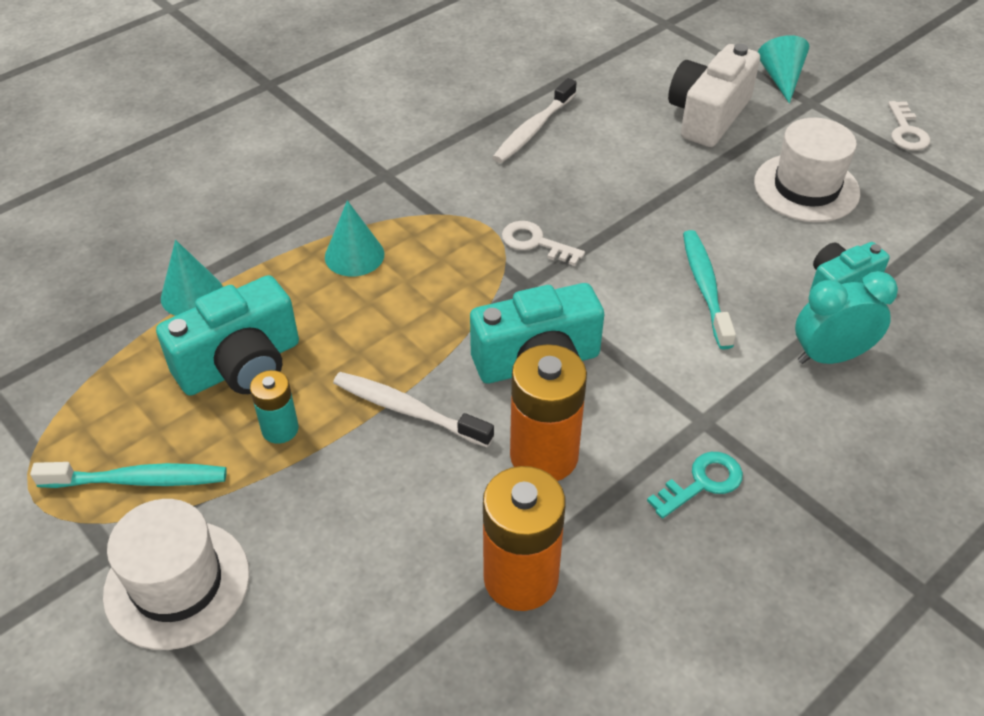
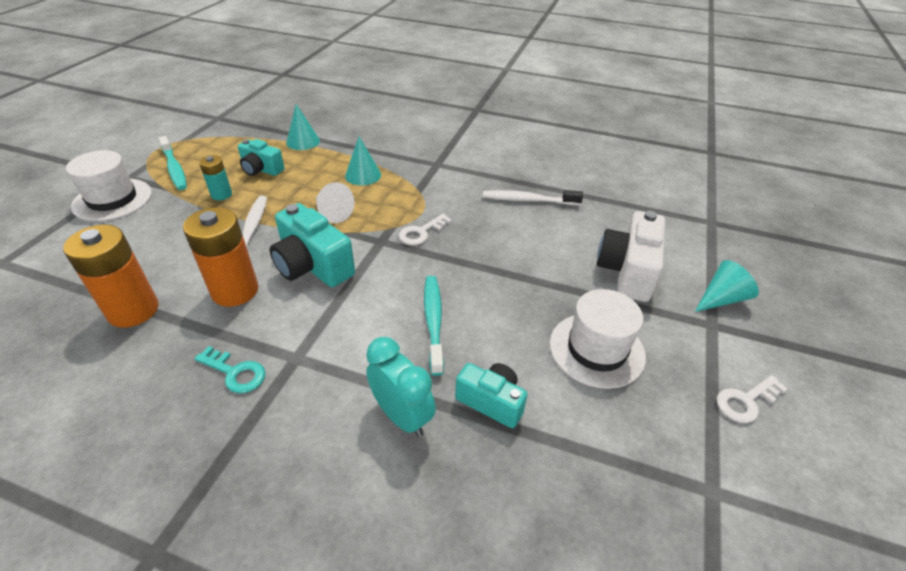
camera: 60 degrees right, 5 degrees down
(241, 365) = (261, 169): turquoise camera -> turquoise camera, size x0.62
(428, 313) = (332, 213): none -> white cone
(535, 243) = (421, 232): white key -> white key turned 135 degrees counterclockwise
(705, 287) = (433, 321): turquoise toothbrush -> turquoise toothbrush turned 60 degrees counterclockwise
(708, 116) = (627, 271): white camera -> white camera turned 75 degrees counterclockwise

